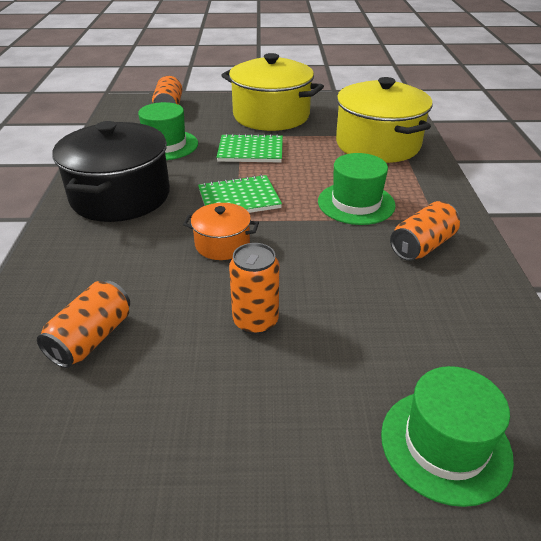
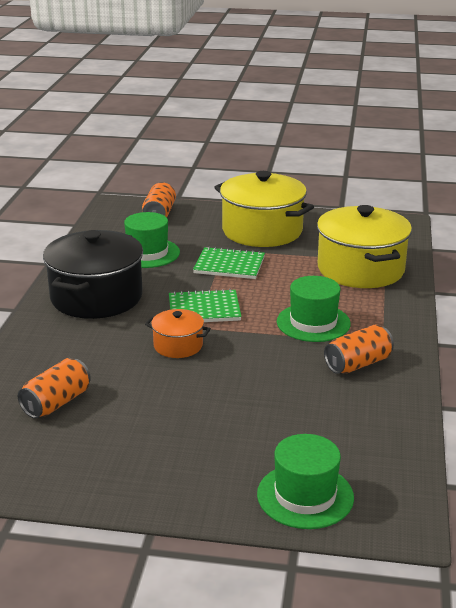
camera: 10 degrees right, 10 degrees down
(255, 321) = (189, 405): orange can -> none

